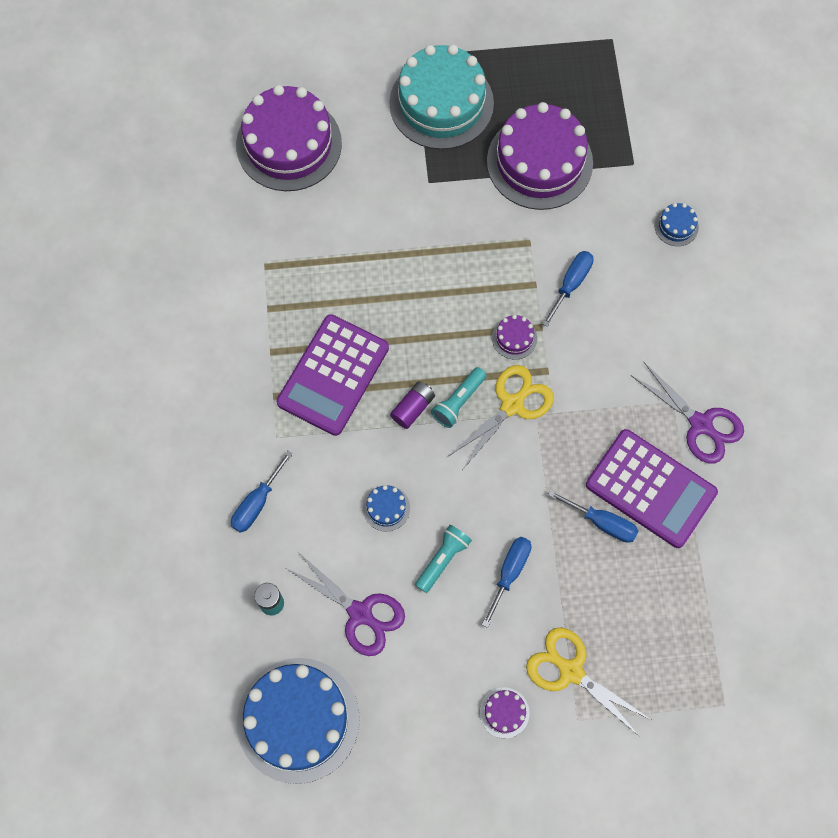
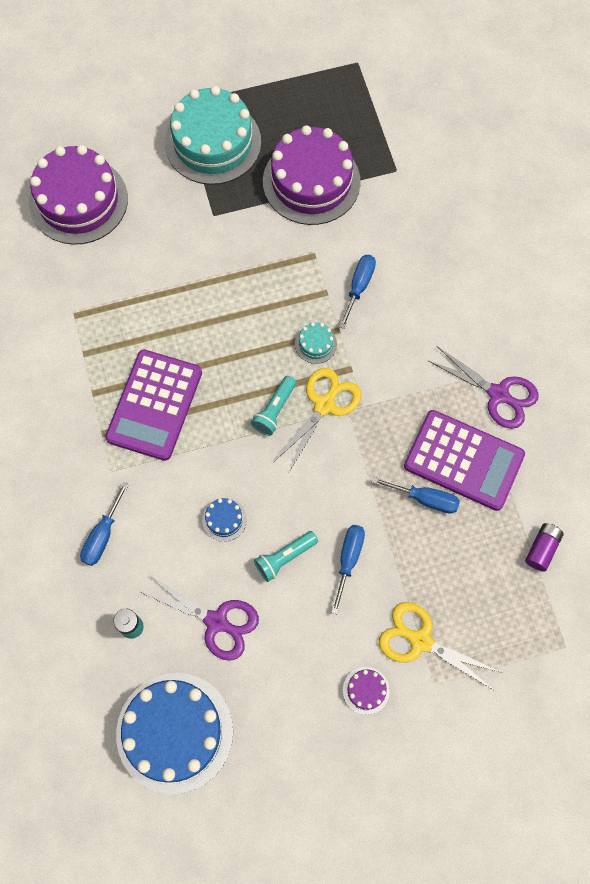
camera: 10 degrees left, 0 degrees up
(413, 408) = (233, 423): purple battery -> purple battery (542, 549)
(442, 559) = (284, 558): turquoise flashlight -> turquoise flashlight turned 150 degrees counterclockwise
(514, 338) = (315, 344): purple cake -> turquoise cake
(676, 226) = (444, 220): blue cake -> none

